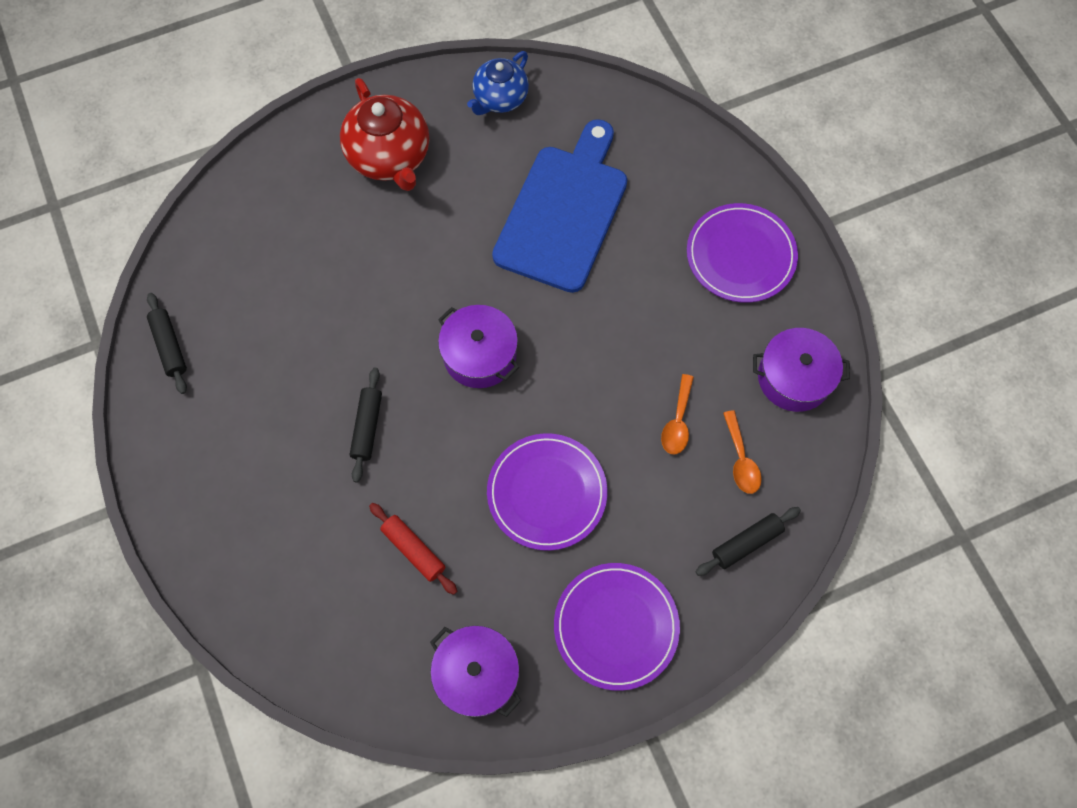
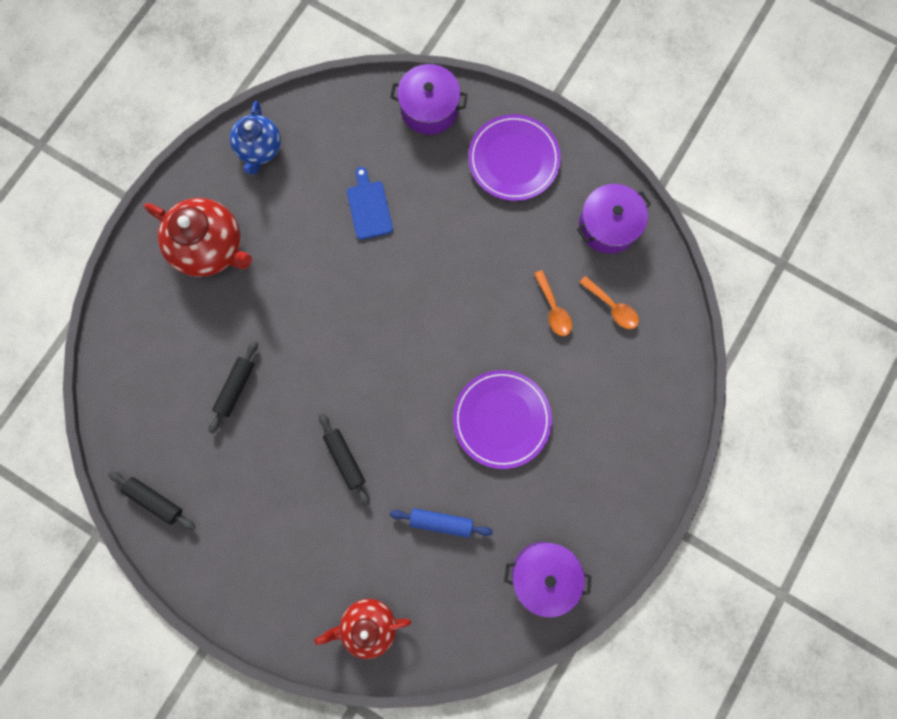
camera: 35 degrees left, 10 degrees up
(271, 597) = (368, 624): none -> red teapot
(413, 550) = (441, 522): red rolling pin -> blue rolling pin
(479, 355) = (386, 353): purple pot -> purple pot (429, 109)
(564, 212) = (369, 207): blue cutting board -> blue cutting board, size x0.45
(616, 626) = (610, 478): purple plate -> none
(746, 543) = (654, 362): black rolling pin -> black rolling pin (236, 387)

